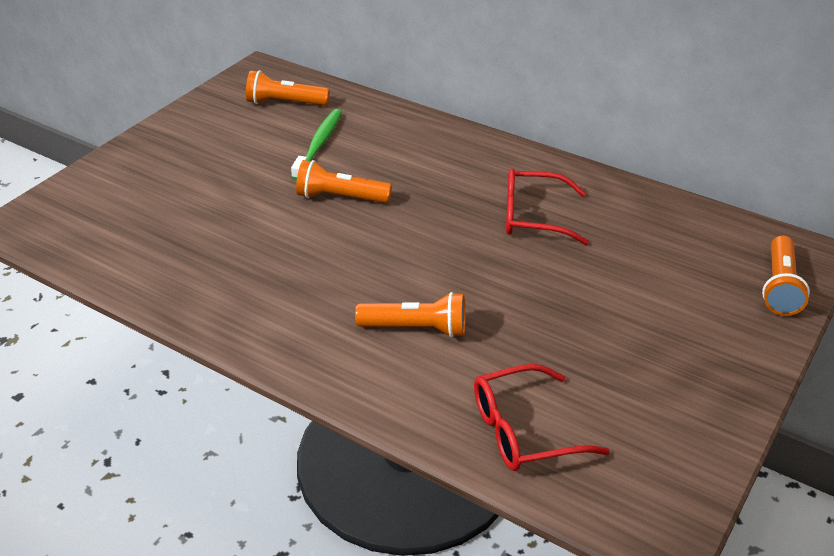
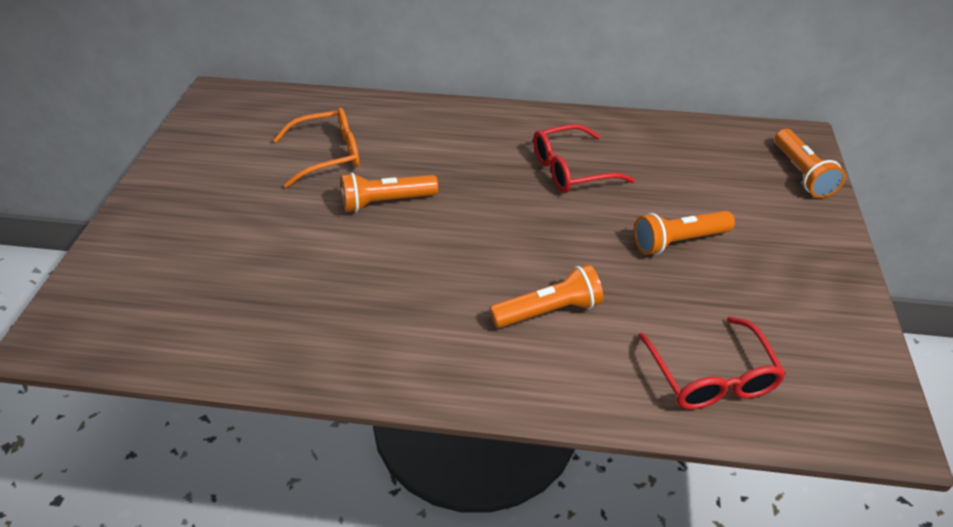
camera: 25 degrees left, 5 degrees up
(285, 103) = (265, 122): orange flashlight -> orange flashlight (678, 241)
(319, 145) = (328, 155): green toothbrush -> orange glasses
(524, 430) = (711, 377): red glasses -> red glasses turned 60 degrees counterclockwise

